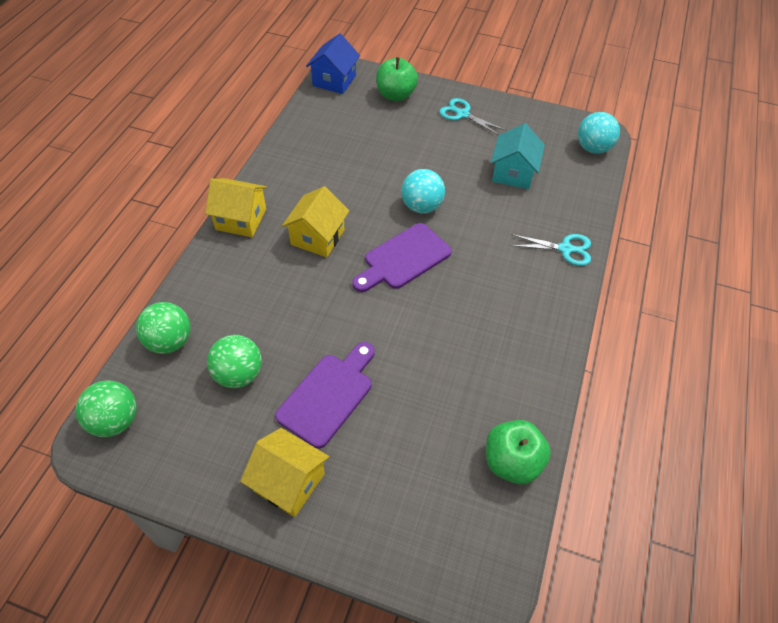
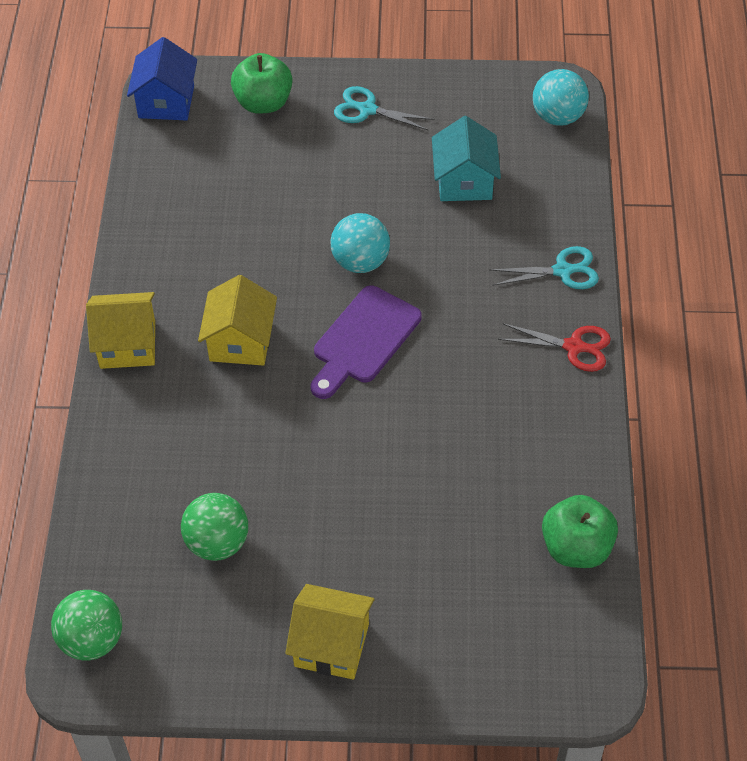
camera: 15 degrees left, 0 degrees up
(170, 341) = (111, 528): green ball -> none
(328, 395) = (337, 536): purple cutting board -> none
(557, 304) = (574, 347): none -> red scissors

